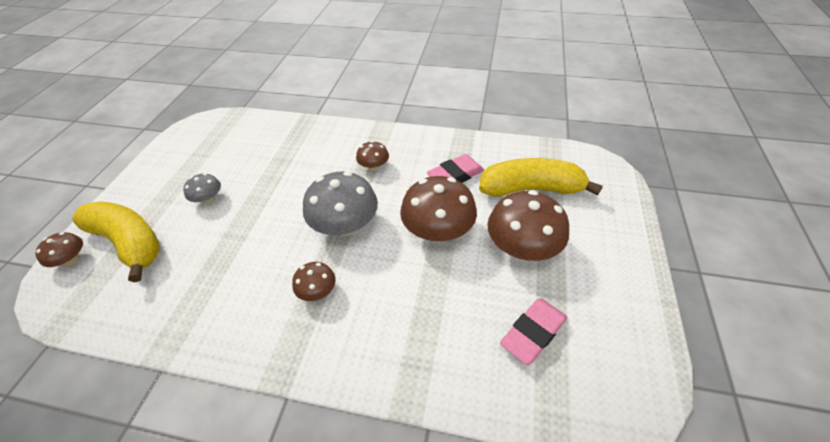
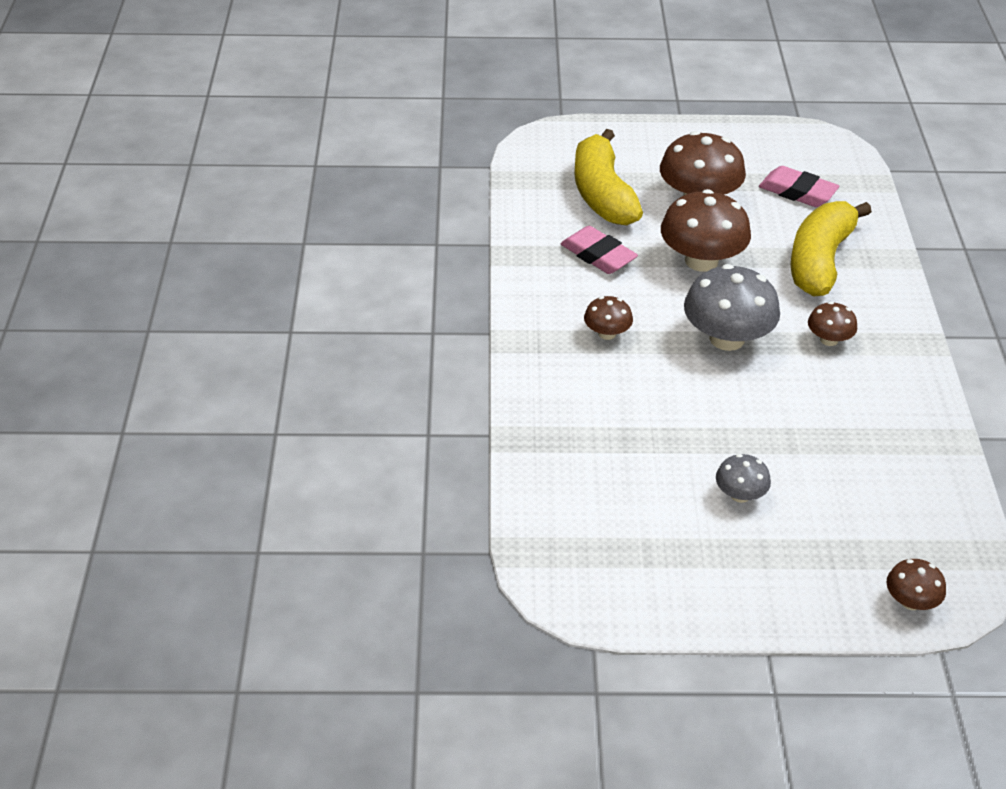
camera: 105 degrees left, 5 degrees down
(129, 243) = (854, 548): yellow banana -> yellow banana (820, 261)

